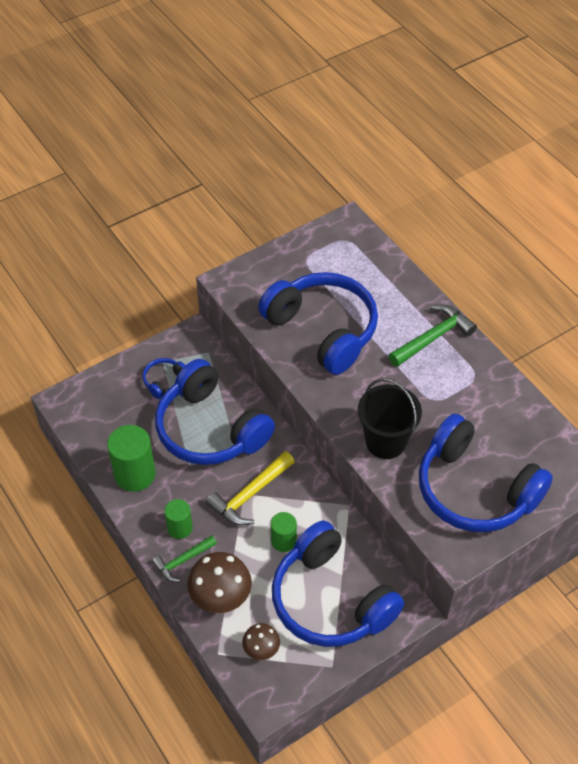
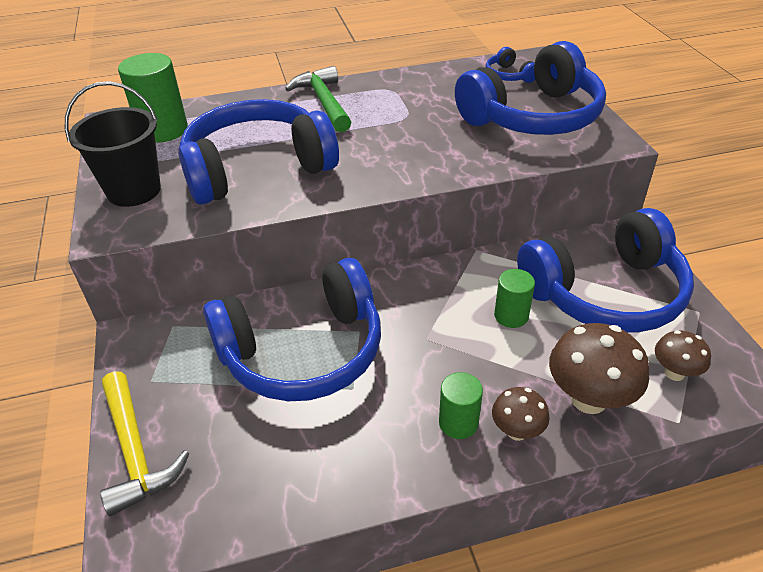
camera: 70 degrees left, 10 degrees down
(135, 474) = (339, 462): green cylinder -> green cylinder (163, 130)
(164, 381) = (186, 386): blue headphones -> blue headphones (509, 76)
(182, 561) = (517, 431): green hammer -> brown mushroom
(250, 495) = (429, 333): yellow hammer -> yellow hammer (135, 451)
(385, 441) = (447, 157): black bucket -> black bucket (134, 190)

